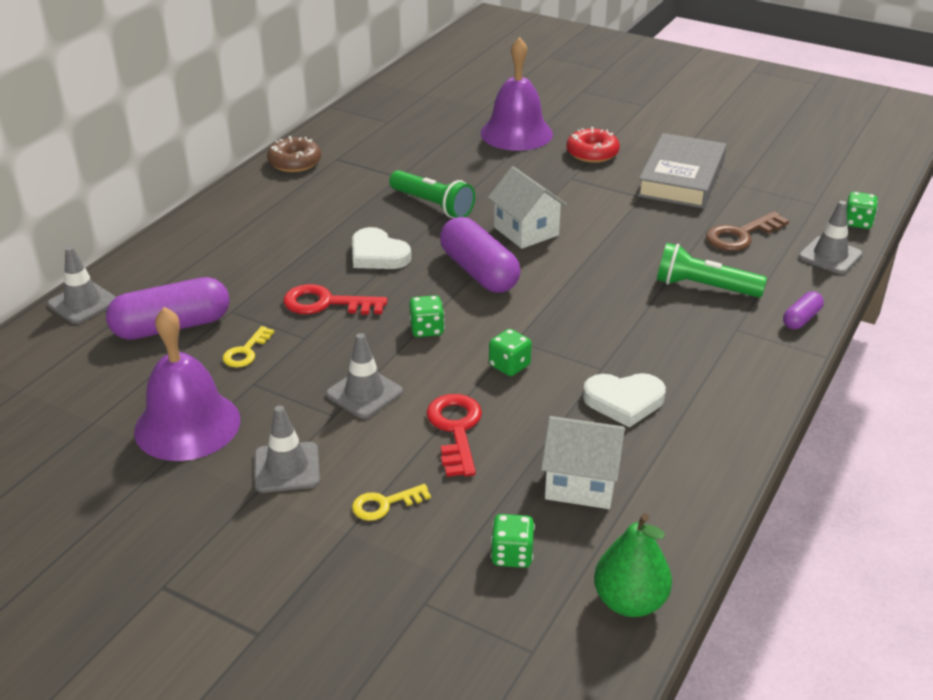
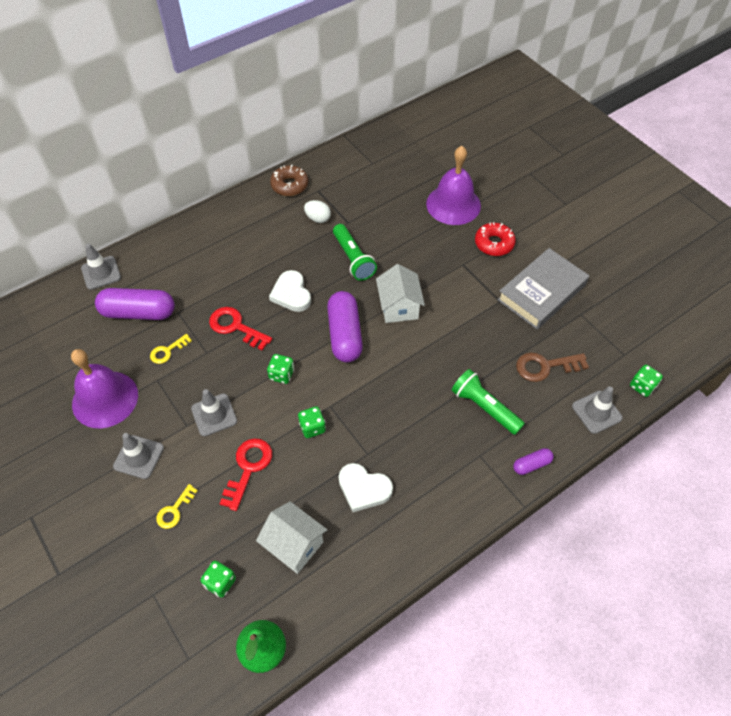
camera: 25 degrees right, 20 degrees up
(357, 182) = (318, 218): none -> white egg
(385, 504) = (174, 510): yellow key -> yellow key turned 60 degrees counterclockwise

